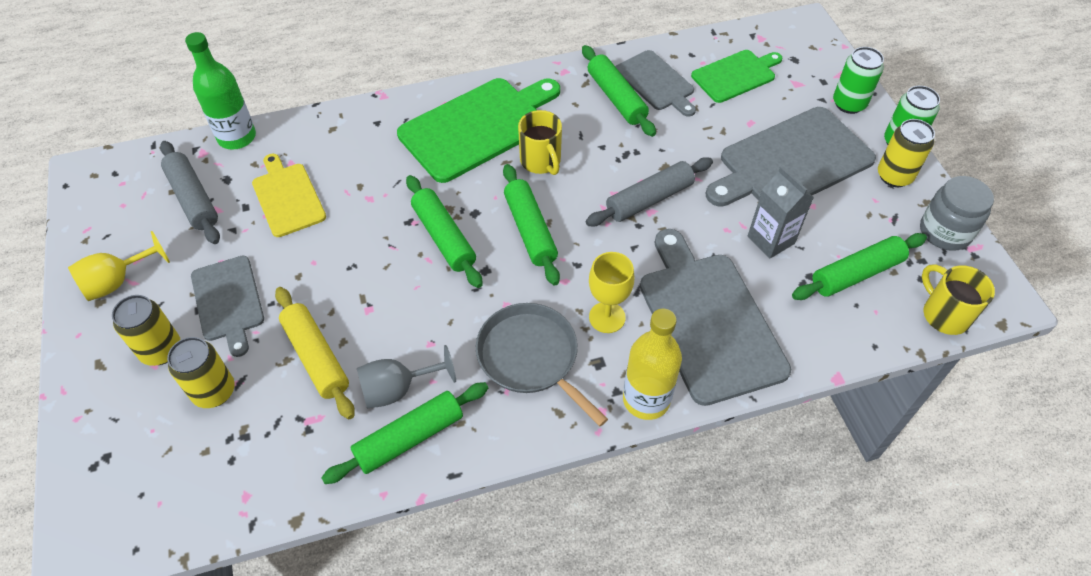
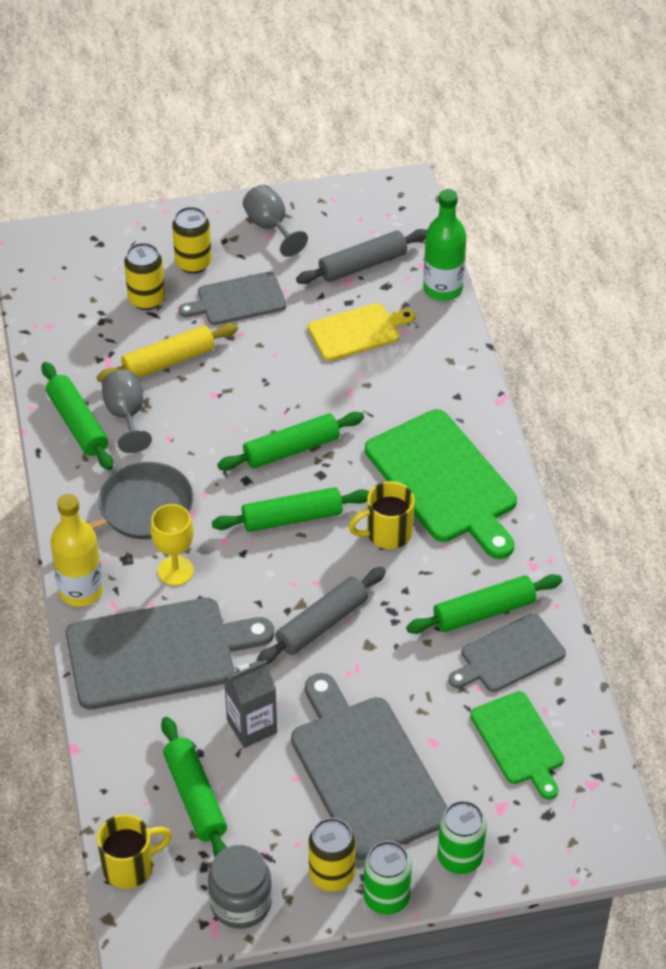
camera: 95 degrees right, 5 degrees down
(117, 281) = (270, 227): yellow goblet -> grey goblet
(649, 199) = (322, 624): grey rolling pin -> grey rolling pin turned 75 degrees clockwise

